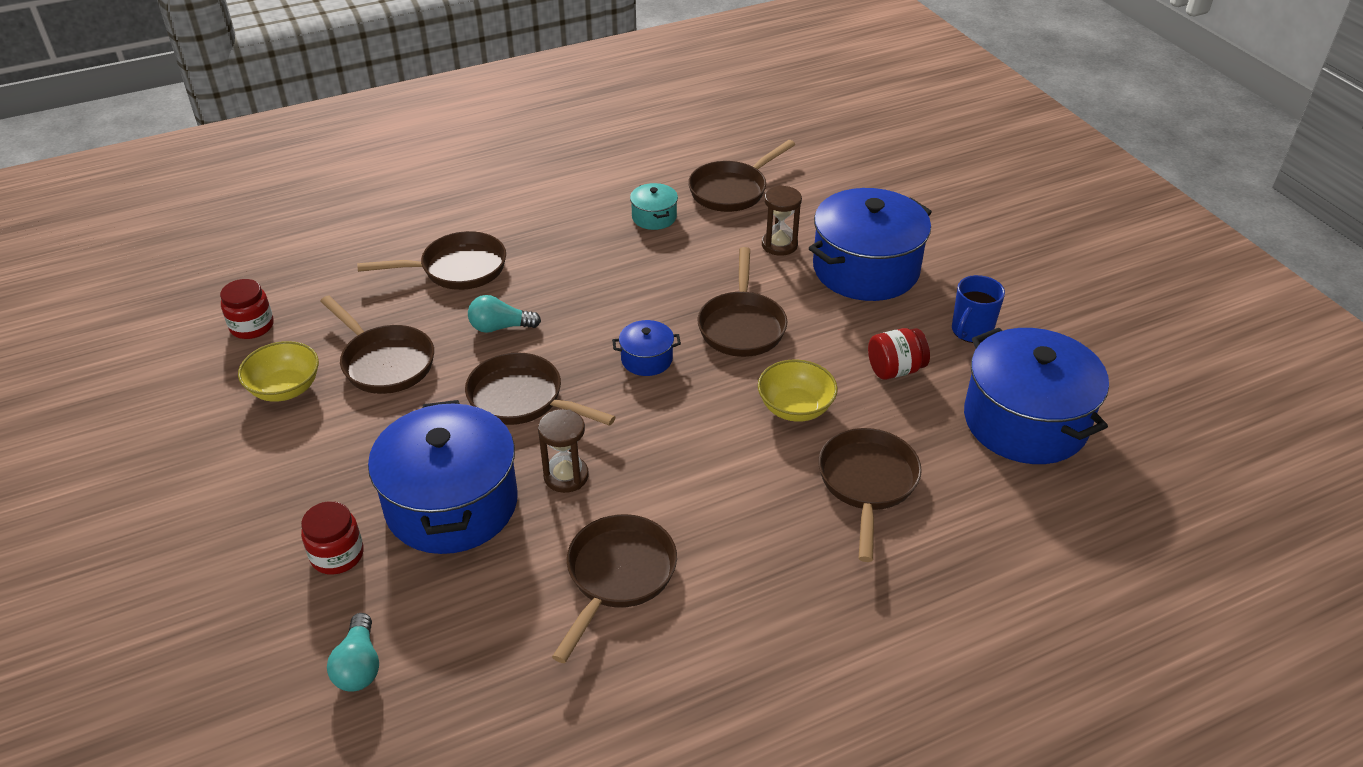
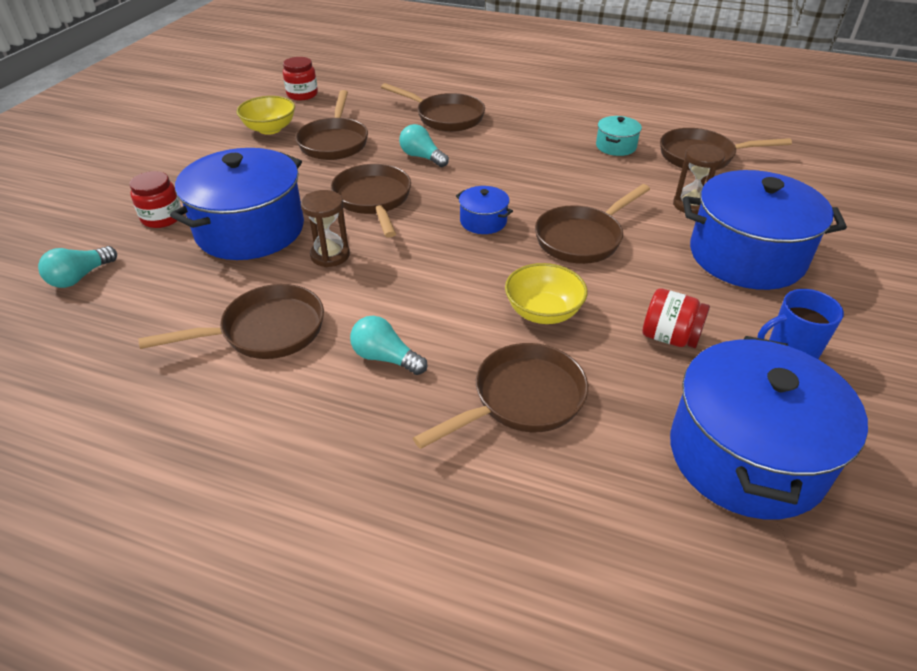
camera: 45 degrees right, 0 degrees up
(739, 525) = (385, 358): none -> turquoise light bulb

